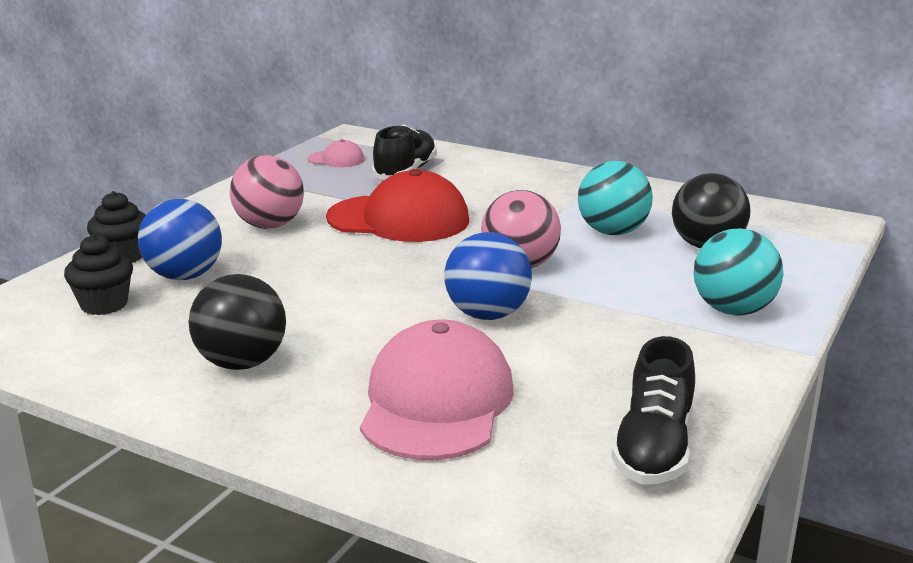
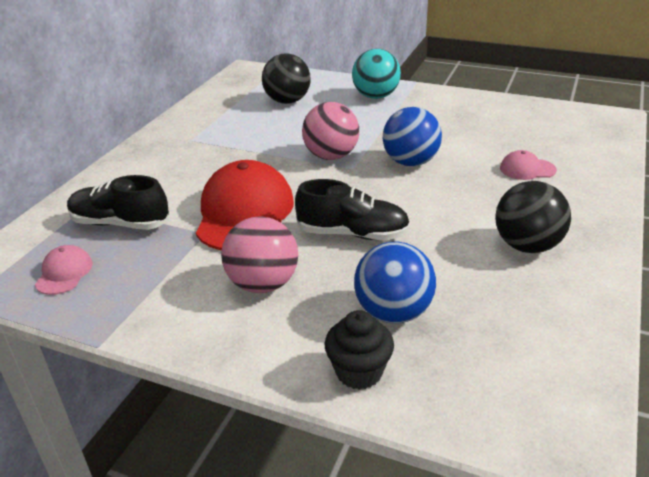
camera: 95 degrees left, 10 degrees up
(104, 304) = (472, 349): black cupcake -> none
(436, 402) = (527, 169): pink cap -> pink cap, size x0.46
(612, 232) = (266, 128): turquoise ball -> none
(654, 448) = (529, 114): black shoe -> black shoe (353, 234)

